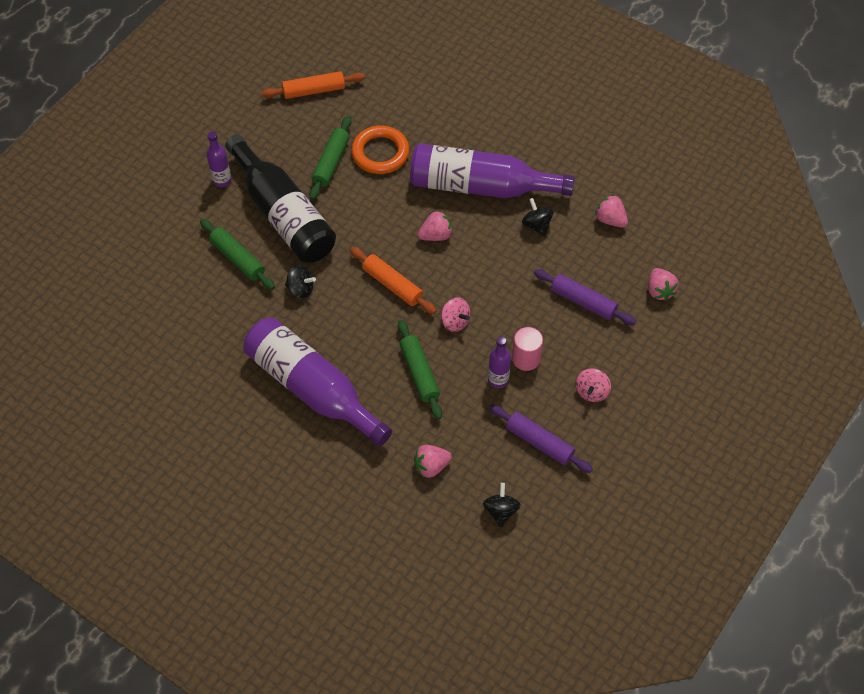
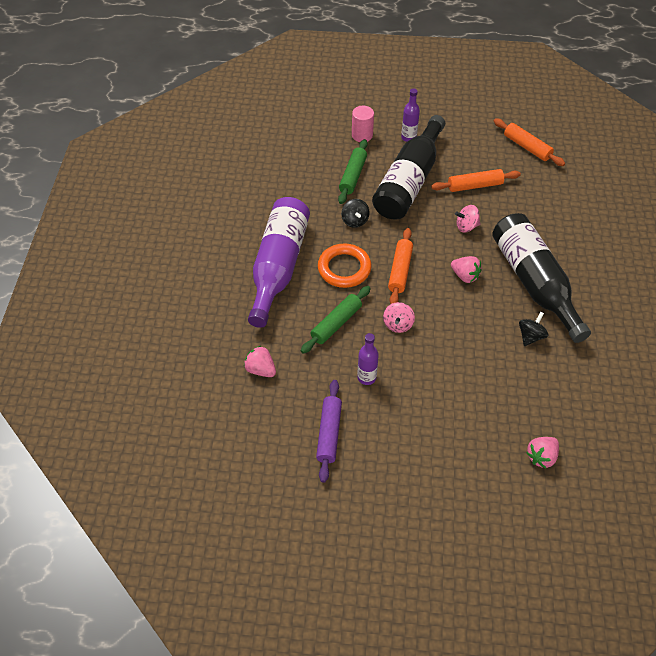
camera: 60 degrees right, 5 degrees down
(331, 162) = (475, 186): green rolling pin -> orange rolling pin
(380, 153) = (508, 209): orange ring -> orange ring (344, 268)
(481, 186) = (534, 283): purple bottle -> black bottle
(501, 511) = (250, 435): black spinning top -> none
(526, 358) = (399, 387): pink cylinder -> pink cylinder (362, 135)
(583, 301) = (484, 403): purple rolling pin -> none
(591, 391) = (402, 449): pink spinning top -> pink spinning top (466, 226)
(610, 219) = (581, 386): pink strawberry -> none

